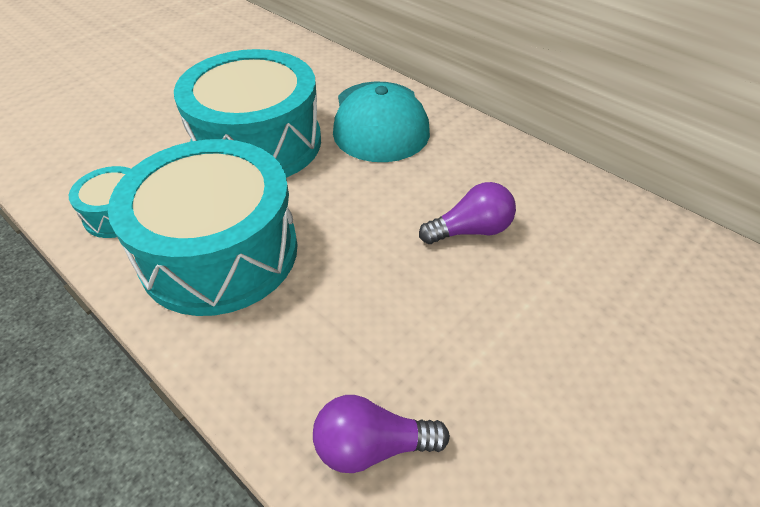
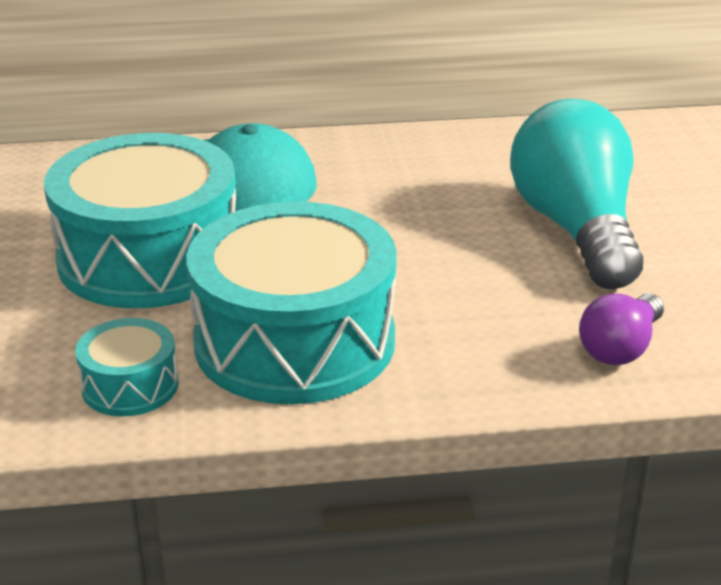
camera: 50 degrees left, 15 degrees down
(470, 230) = (458, 206): purple light bulb -> none
(519, 314) = (576, 229): none -> turquoise light bulb

